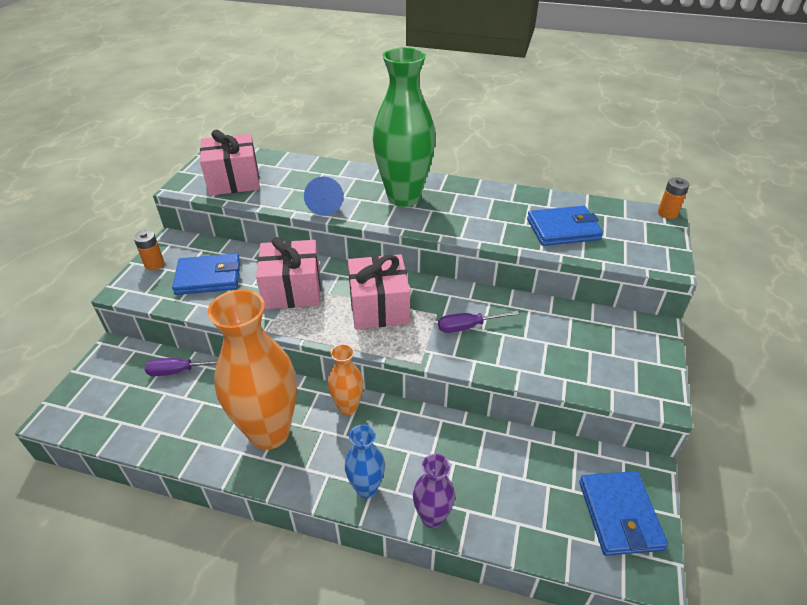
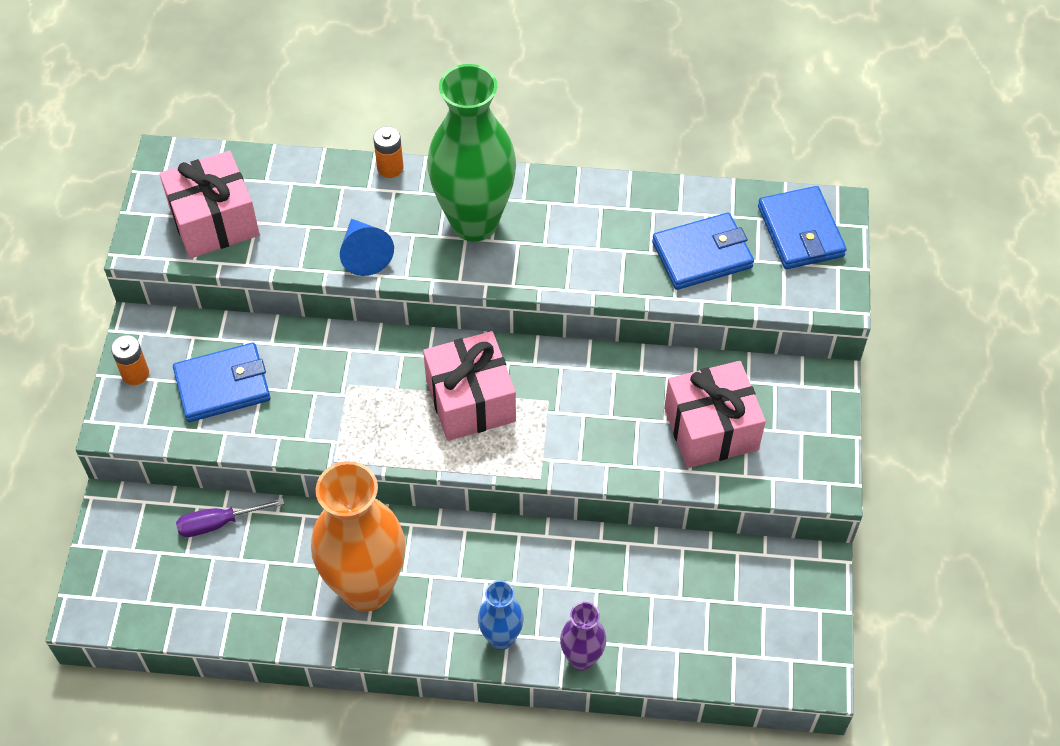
camera: 10 degrees left, 15 degrees up
(292, 290) = (346, 389): pink gift -> pink gift (711, 429)
(348, 407) = (454, 539): orange vase -> none
(467, 327) = (591, 415): purple screwdriver -> none
(619, 515) = (787, 622): blue wallet -> blue wallet (800, 231)
(667, 213) = (842, 203): orange battery -> orange battery (390, 168)

